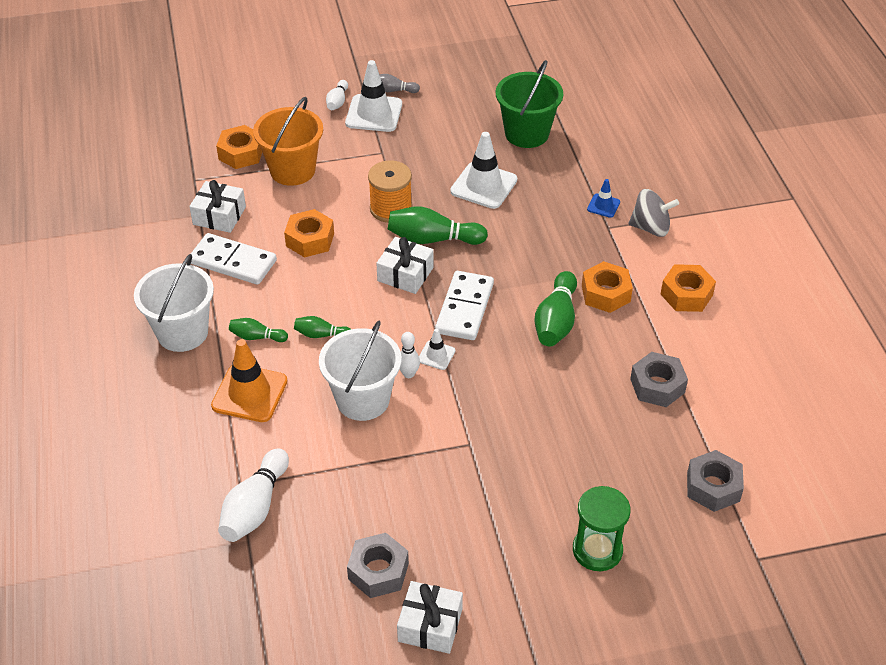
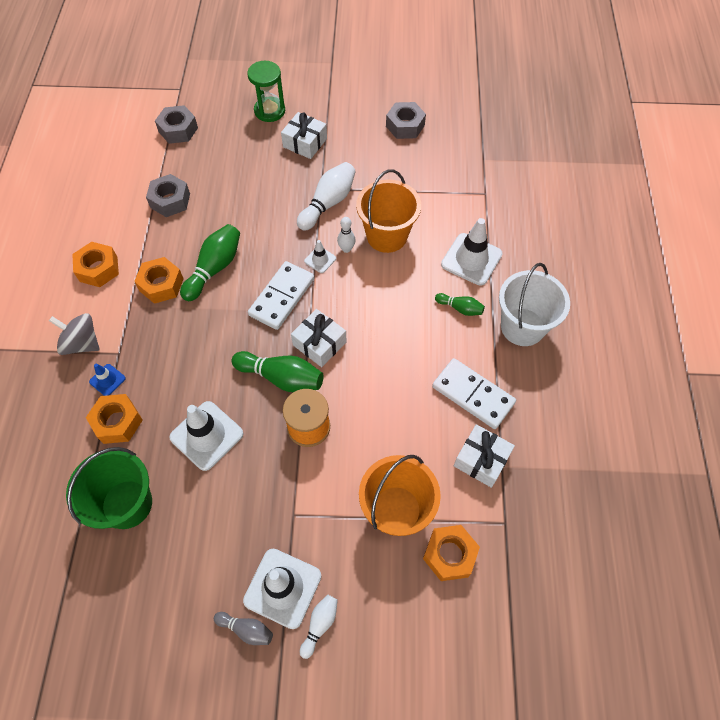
camera: 165 degrees left, 15 degrees up
(249, 393) = (471, 259): orange traffic cone -> white traffic cone
(255, 507) = (476, 177): white bowling pin -> white bowling pin (328, 203)
(310, 240) = (396, 405): orange nut -> orange nut (117, 422)
(321, 335) = (406, 298): green bowling pin -> none
(363, 400) = (386, 236): white bucket -> orange bucket
(430, 625) = (383, 94): white gift -> white gift (305, 143)

